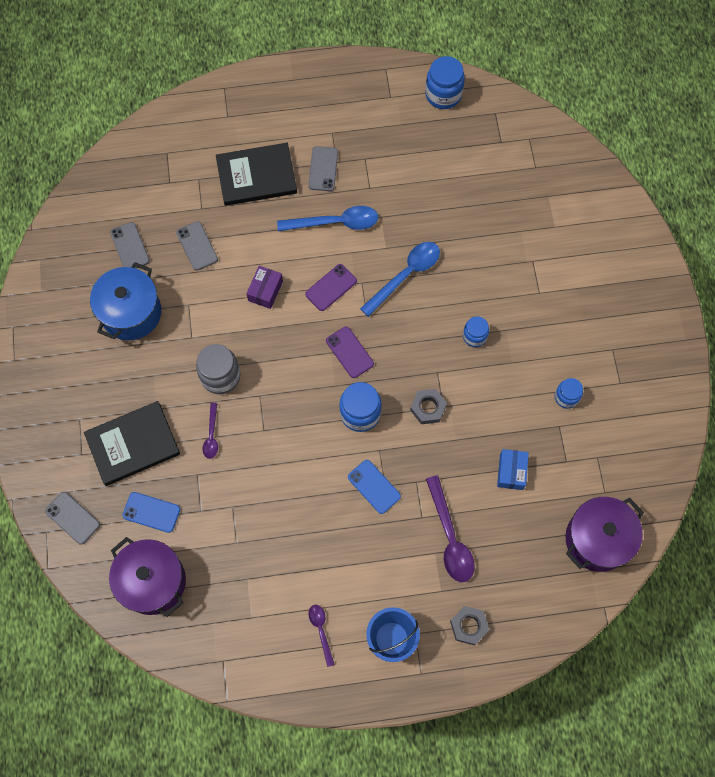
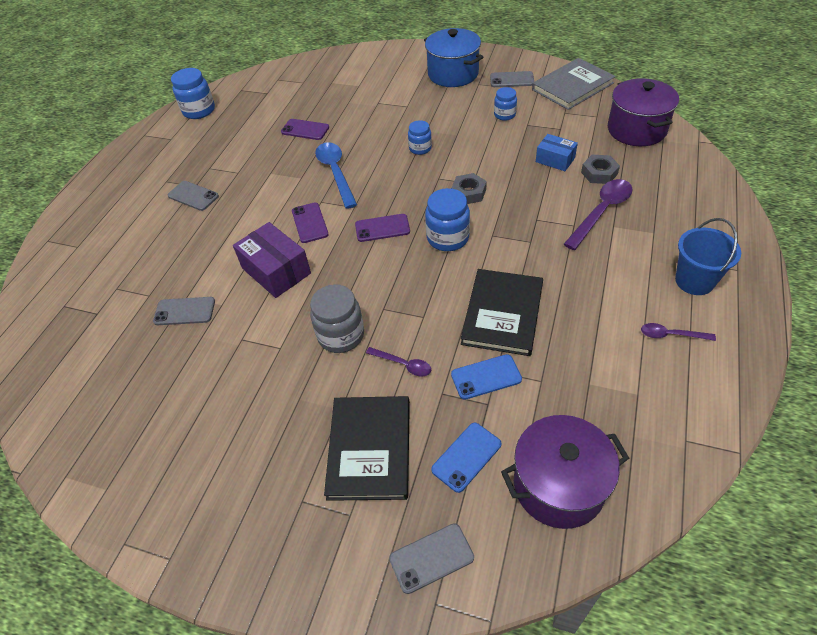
camera: 60 degrees left, 20 degrees down
(129, 247) = (133, 373): grey phone -> grey phone (511, 80)
(131, 313) = (209, 397): blue pot -> blue pot (453, 74)
(256, 176) = (156, 243): black book -> black book (502, 314)
(265, 291) = (276, 271): purple box -> purple box, size x1.62
(335, 222) = (250, 202): blue spoon -> none
(374, 486) = (527, 249): blue phone -> blue phone (486, 377)
(450, 537) = (601, 212): purple spoon -> purple spoon turned 60 degrees counterclockwise
(457, 213) = (305, 130): none -> purple phone
(468, 626) = (695, 223): grey nut -> grey nut (599, 173)
(651, 451) = (572, 86): none -> grey book

